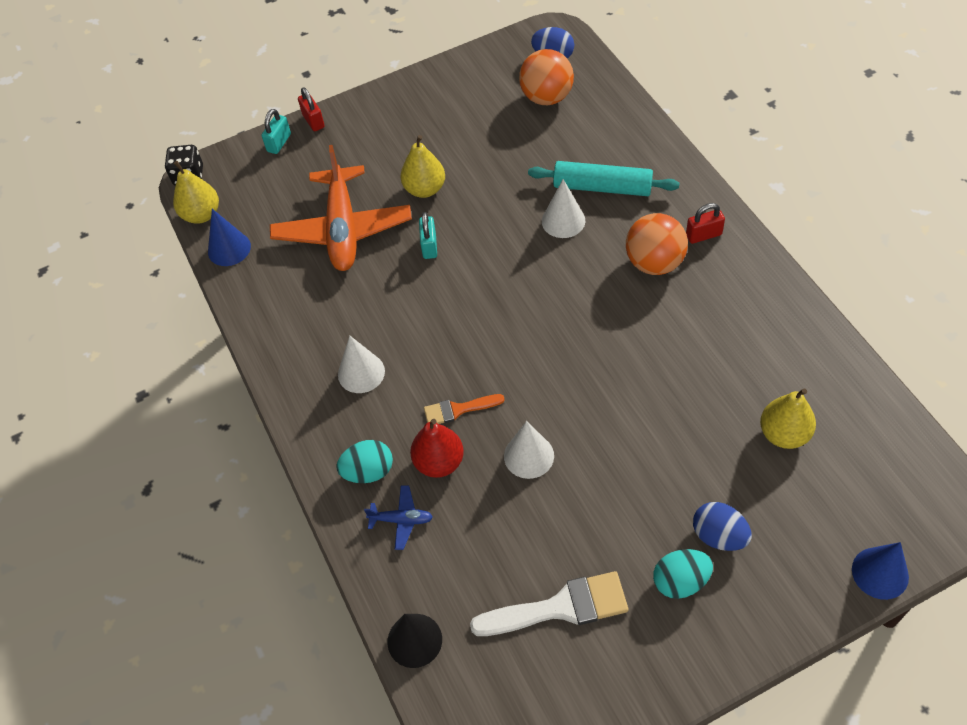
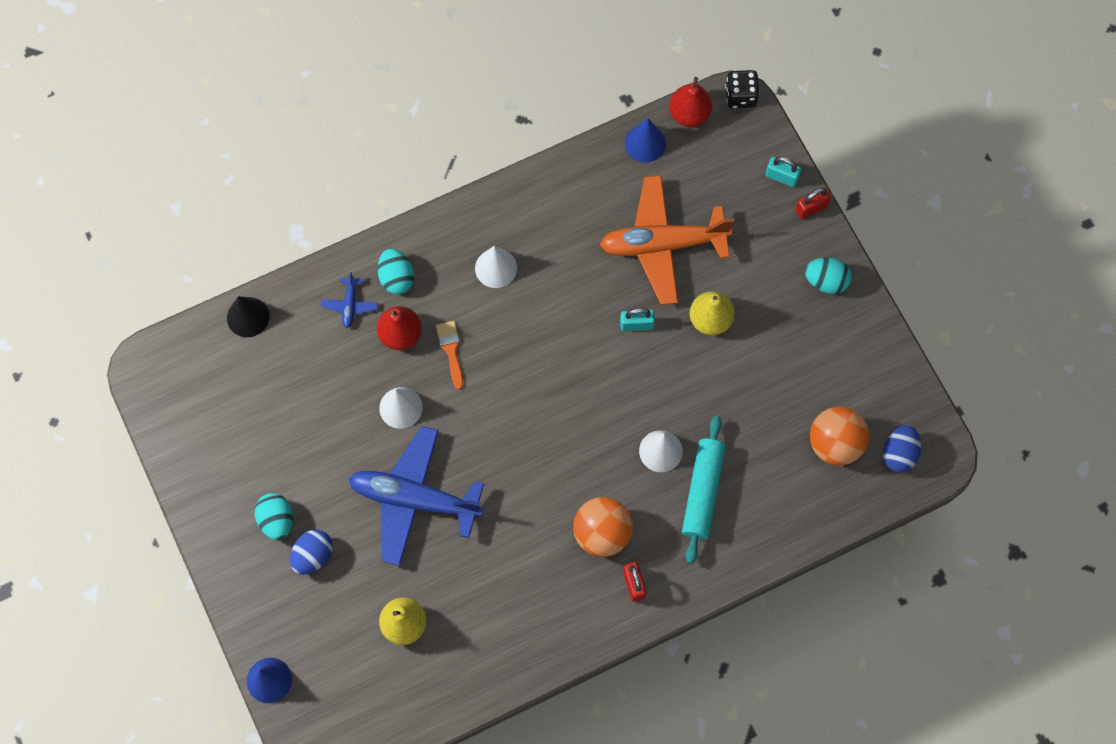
camera: 85 degrees right, 15 degrees up
(201, 214) = (689, 114): yellow pear -> red pear
(388, 108) = (826, 281): none -> turquoise egg
(560, 607) = (264, 426): white brush -> none
(637, 434) = (414, 499): none -> blue plane

